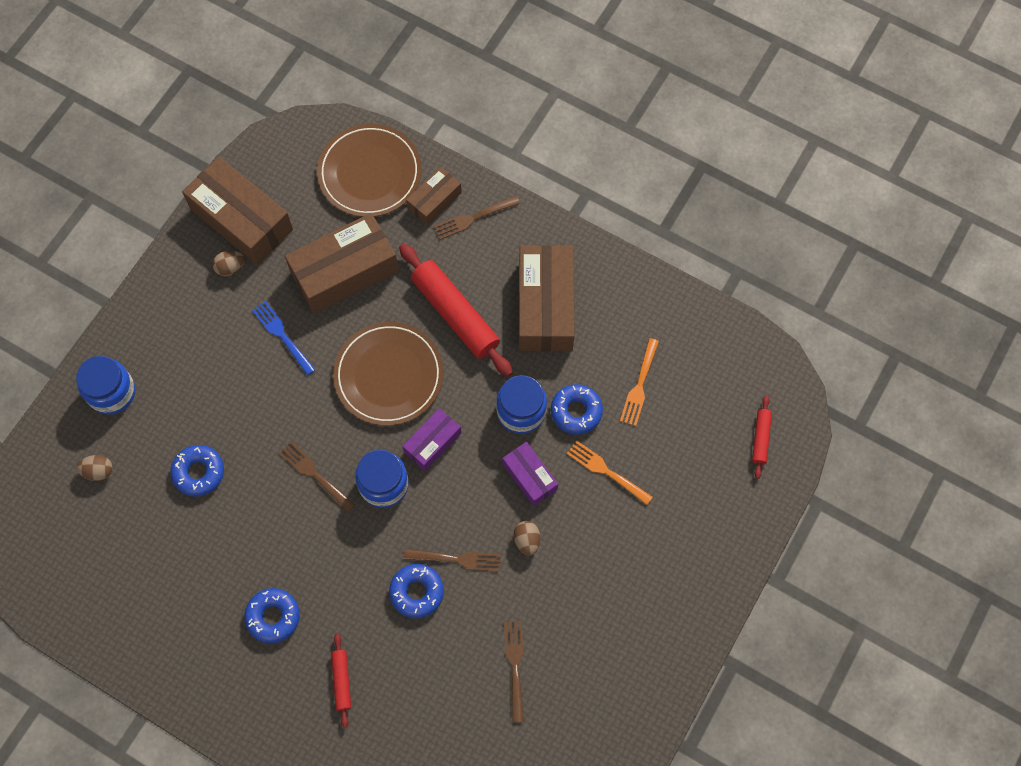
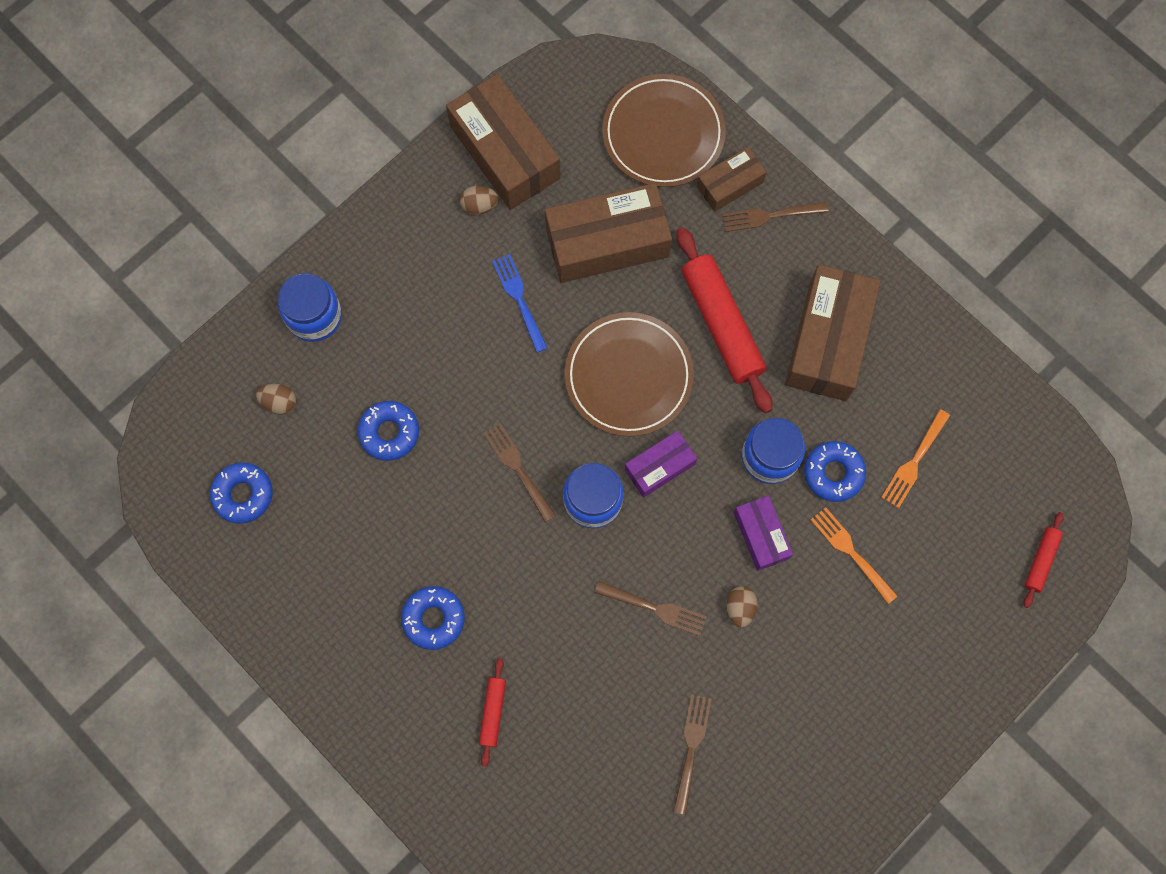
camera: 15 degrees right, 5 degrees up
(417, 592) = (600, 634): blue donut -> blue donut (243, 494)

